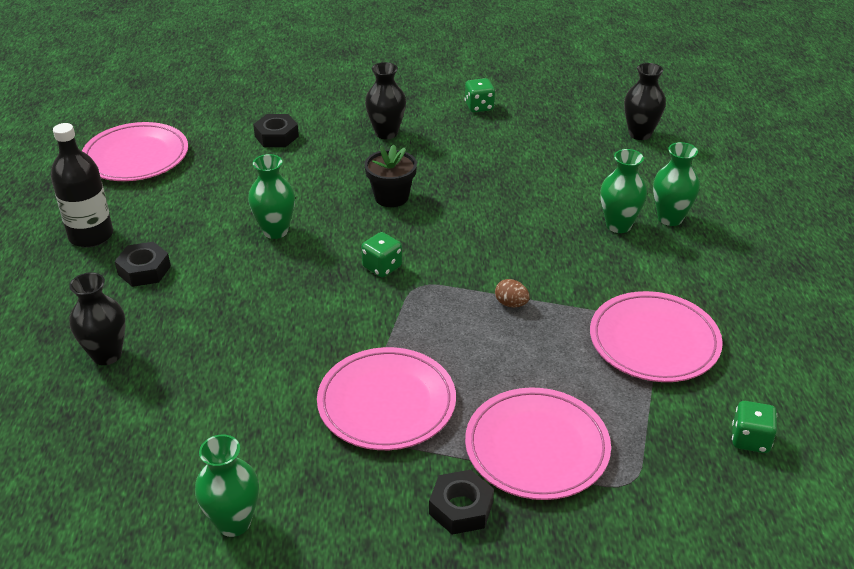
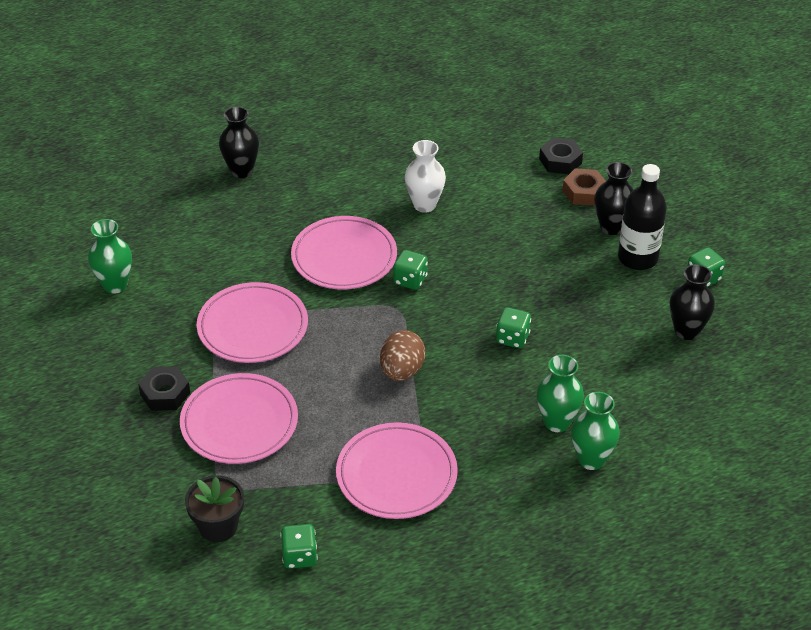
camera: 70 degrees right, 5 degrees up
(91, 235) = (365, 112): black bottle -> black bottle (637, 258)
(136, 157) = (479, 94): pink plate -> pink plate (344, 257)
(144, 270) = (339, 153): black nut -> none
(275, 231) = (424, 205): green vase -> white vase
(329, 135) = (584, 192): none -> brown nut
(391, 197) = (511, 258): black flower pot -> black flower pot (218, 526)
(499, 223) = (512, 338): none -> green dice
(511, 304) = (402, 371): brown egg -> brown egg, size x1.76
(640, 134) = (736, 412): black vase -> black vase (686, 331)

